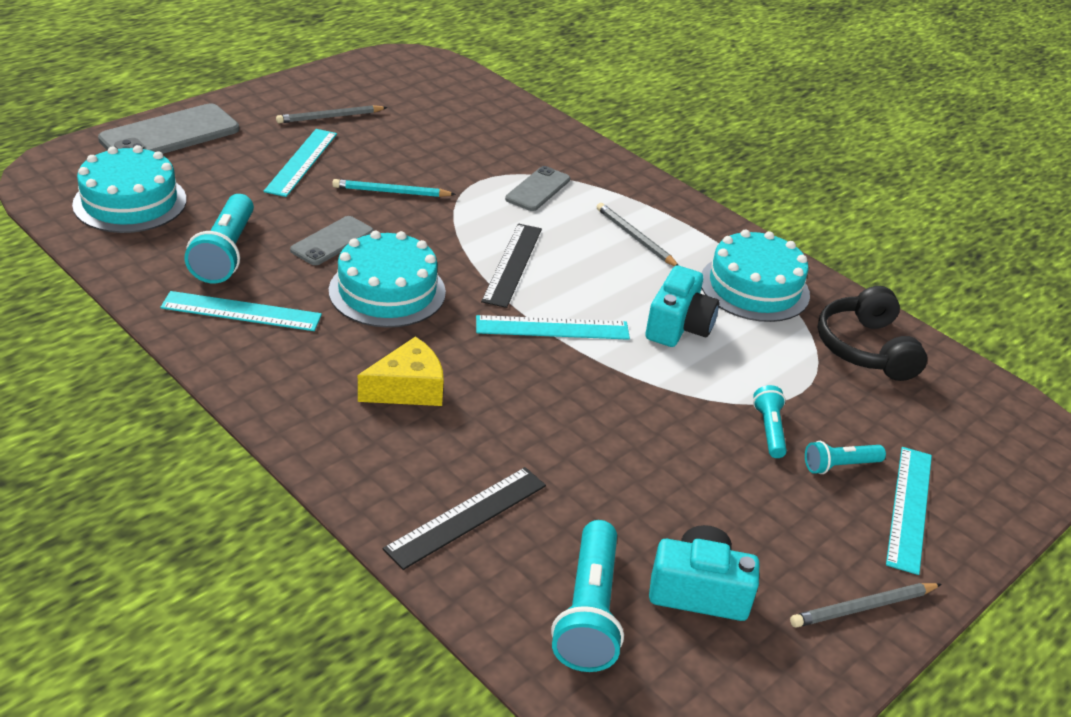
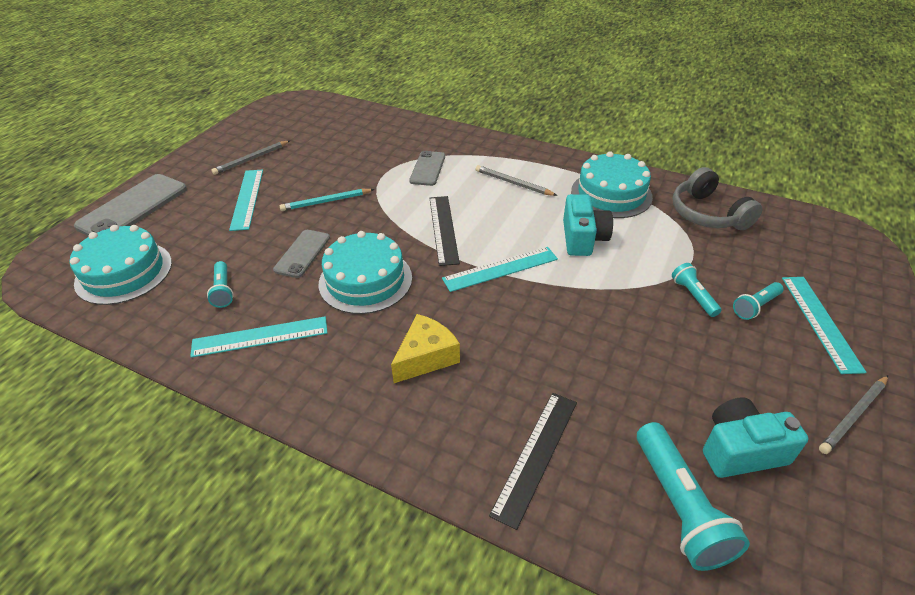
camera: 15 degrees left, 5 degrees up
(225, 253) = (223, 290): turquoise flashlight -> turquoise flashlight, size x0.56
(865, 348) = (707, 214): black headphones -> grey headphones

